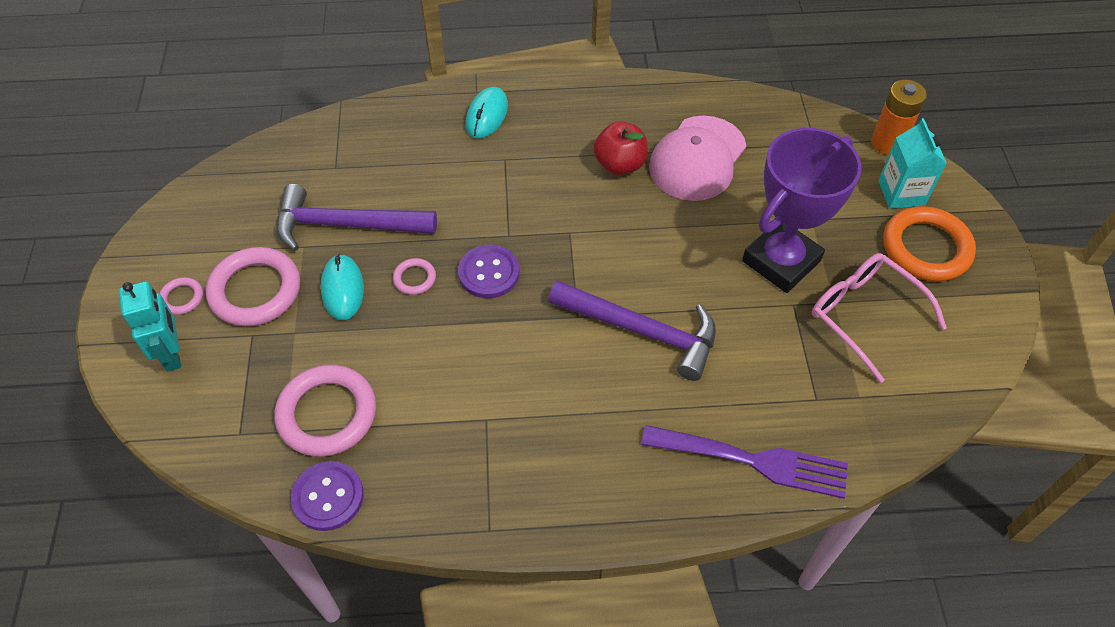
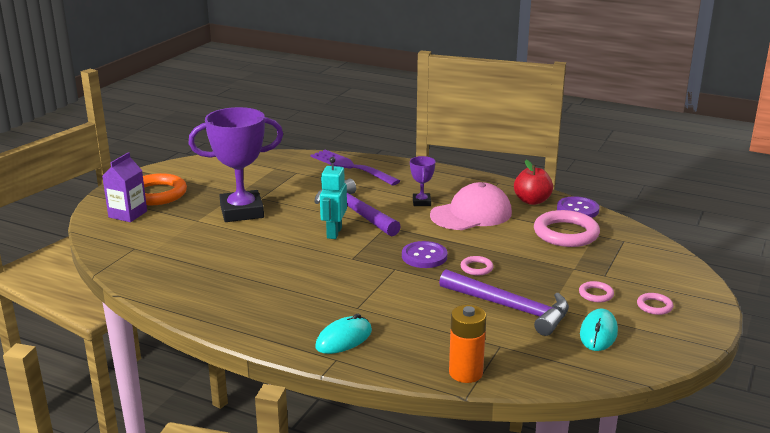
camera: 150 degrees left, 30 degrees down
(172, 354) = (664, 282): turquoise robot -> turquoise robot (334, 233)
(255, 290) = (596, 294): pink ring -> pink ring, size x0.47
(343, 289) = (530, 277): turquoise mouse -> turquoise mouse (598, 333)
(571, 401) = (421, 202): none -> purple trophy
(620, 164) = (277, 278): red apple -> red apple (532, 201)
(697, 159) = (221, 264): pink cap -> pink cap (471, 214)
(864, 315) = (230, 185): pink glasses -> none
(887, 143) = (91, 234): orange battery -> orange battery (465, 373)
(901, 193) = (128, 214): turquoise carton -> purple carton

